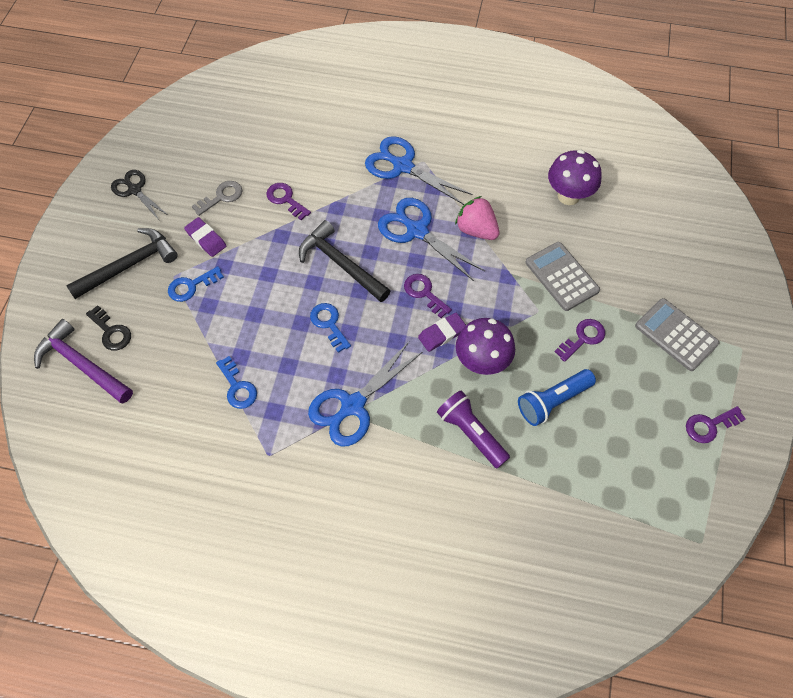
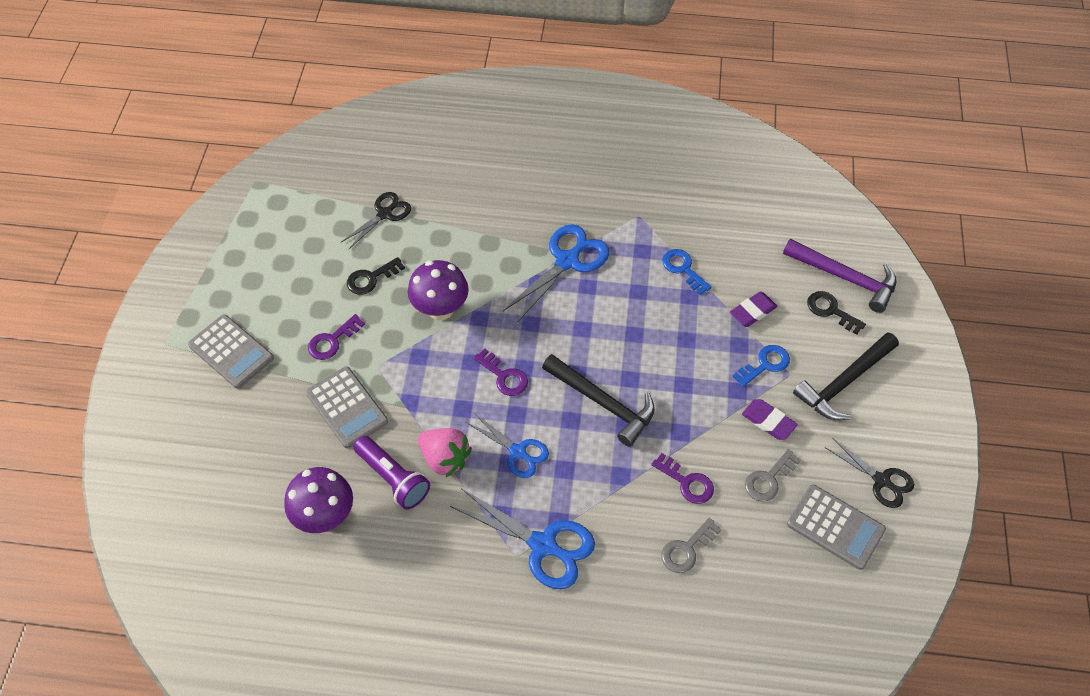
camera: 175 degrees right, 5 degrees down
(184, 162) = (835, 527): none -> grey calculator
(298, 156) = (686, 549): none -> grey key
(329, 324) = (604, 335): blue key -> none
(416, 231) = (518, 452): blue scissors -> blue scissors, size x0.63
(442, 334) = (483, 334): purple eraser -> purple eraser (752, 311)
(471, 433) = (452, 246): purple flashlight -> purple flashlight (393, 478)
(545, 481) = (384, 214): none -> black scissors
(553, 401) = (371, 278): blue flashlight -> black key
(709, 425) = (221, 268): purple key -> none

